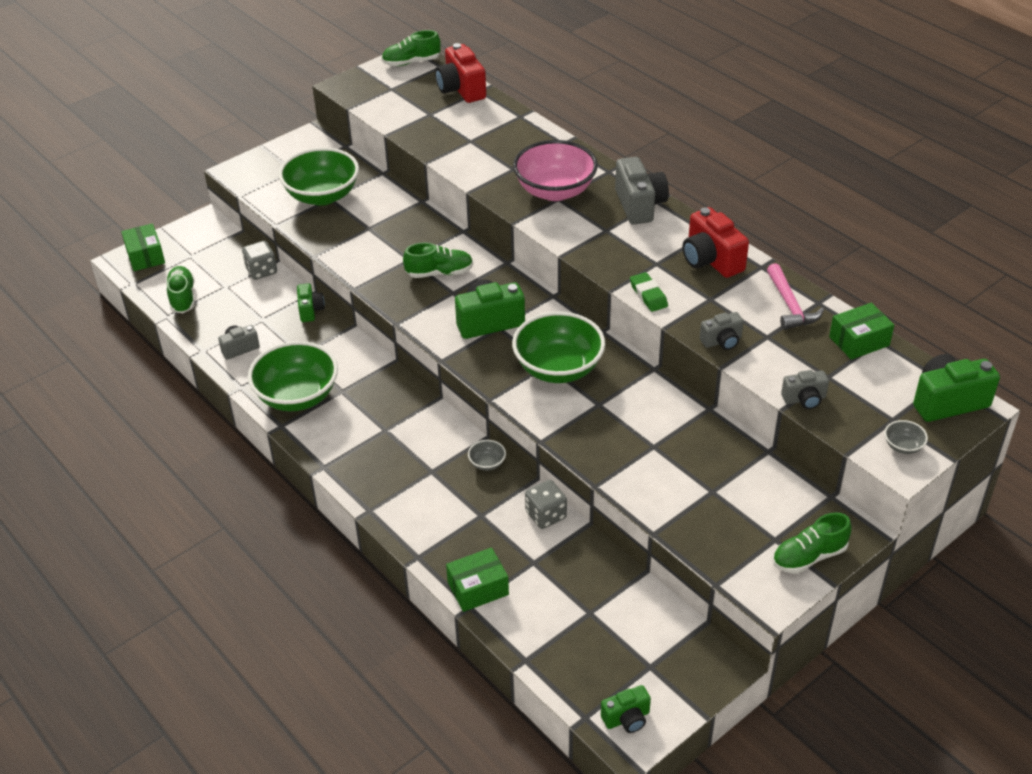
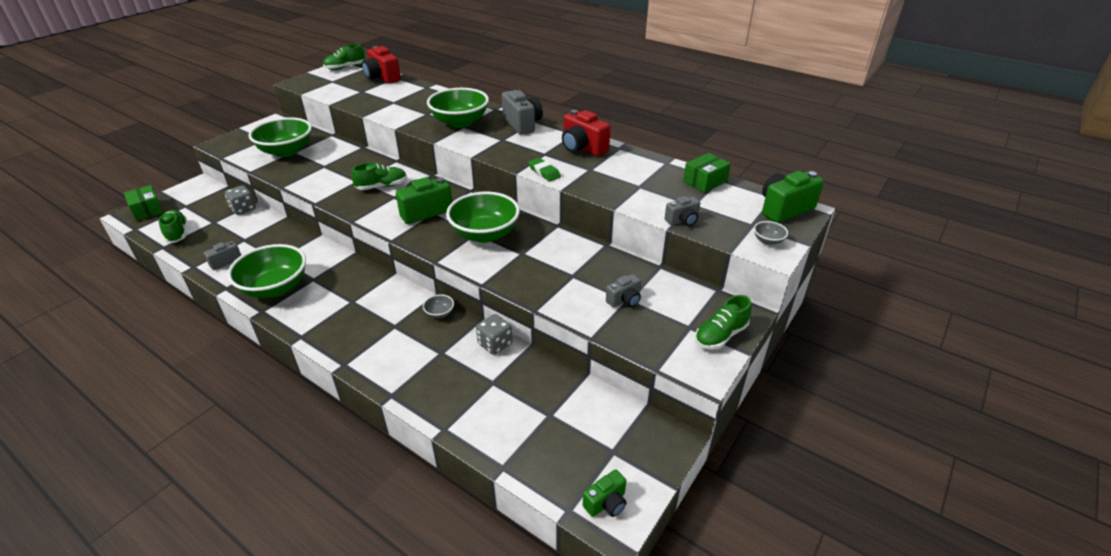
camera: 15 degrees left, 5 degrees down
(310, 310) = (284, 229): green camera -> none
(478, 588) = (448, 412): green box -> none
(555, 191) = (460, 122): pink bowl -> green bowl
(722, 341) = (607, 193): grey camera -> grey camera (624, 300)
(790, 305) = (648, 167): pink hammer -> none

